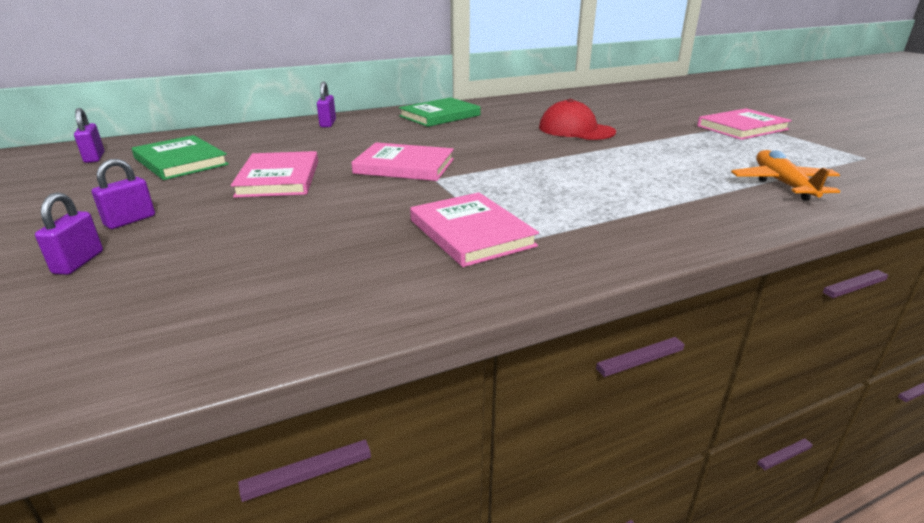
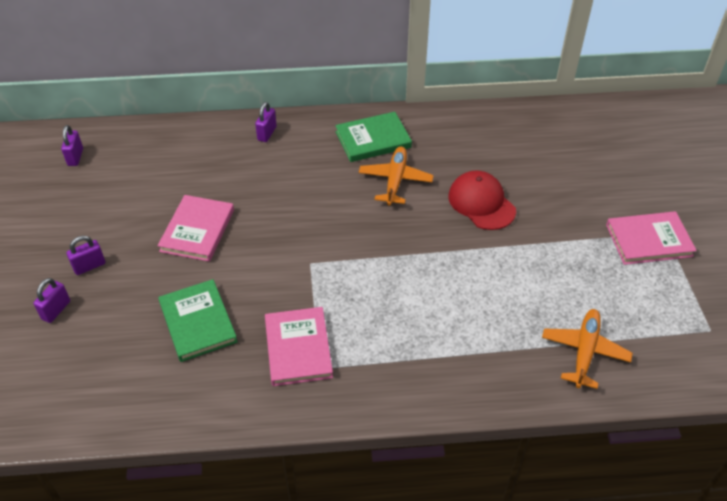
camera: 20 degrees right, 20 degrees up
(181, 161) = (134, 181): green book -> green book (198, 322)
(404, 166) = (297, 235): pink book -> none
(481, 129) = (395, 180): none -> orange plane

